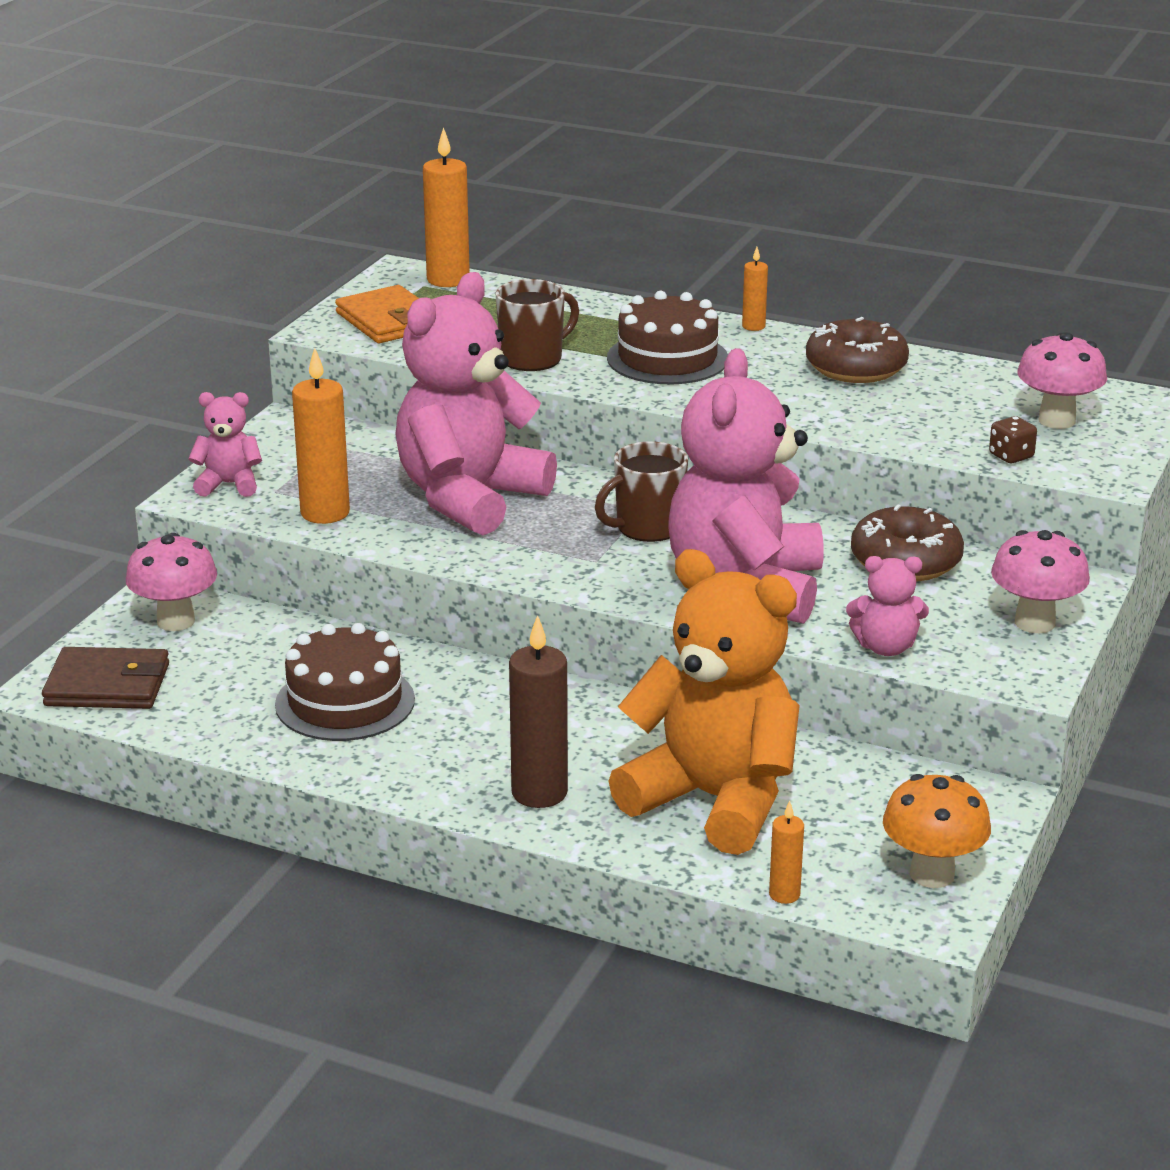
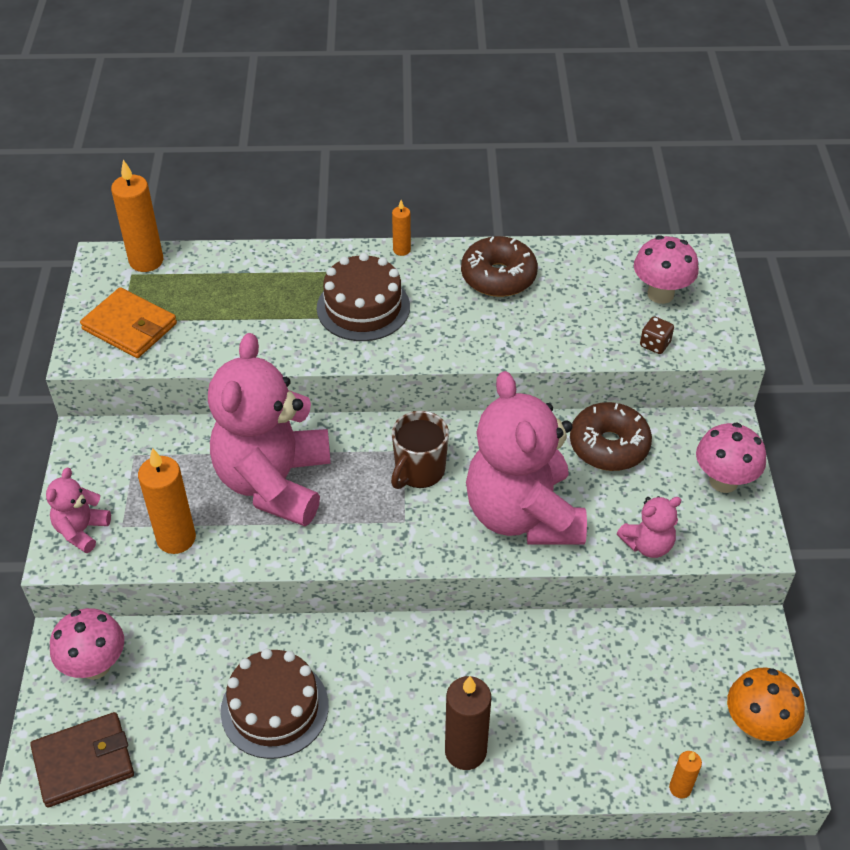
camera: 25 degrees left, 20 degrees up
(229, 484) = (82, 530): pink teddy bear -> pink teddy bear turned 45 degrees counterclockwise
(533, 359) = (266, 339): brown mug -> none
(714, 800) = (583, 709): orange teddy bear -> none

